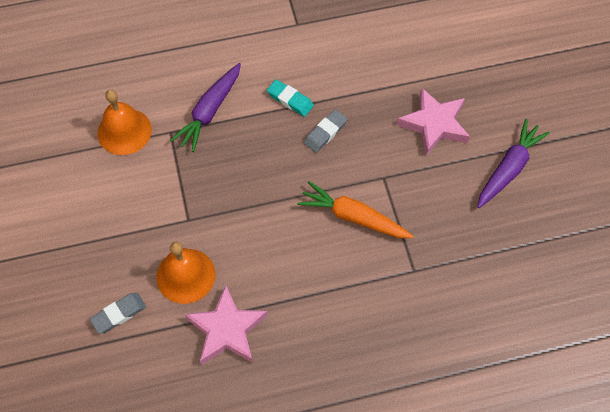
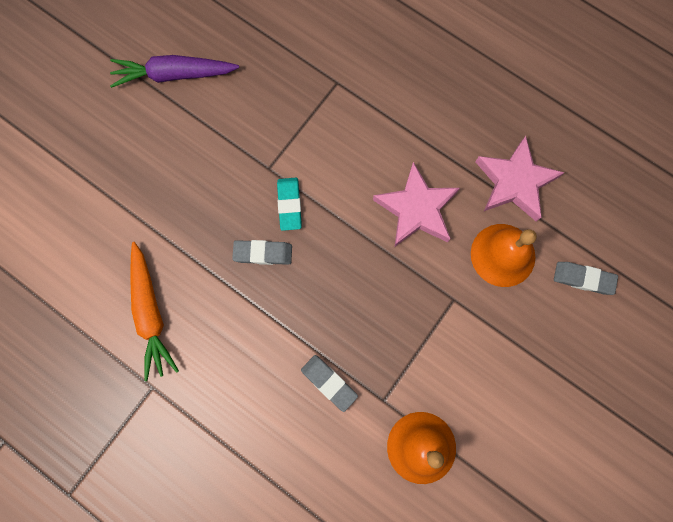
camera: 130 degrees left, 15 degrees up
(210, 111) = (329, 382): purple carrot -> grey eraser
(290, 100) = (253, 316): turquoise eraser -> turquoise eraser (289, 205)
(353, 217) = (329, 163): orange carrot -> orange carrot (151, 313)
(434, 124) = (175, 166): pink star -> pink star (416, 209)

